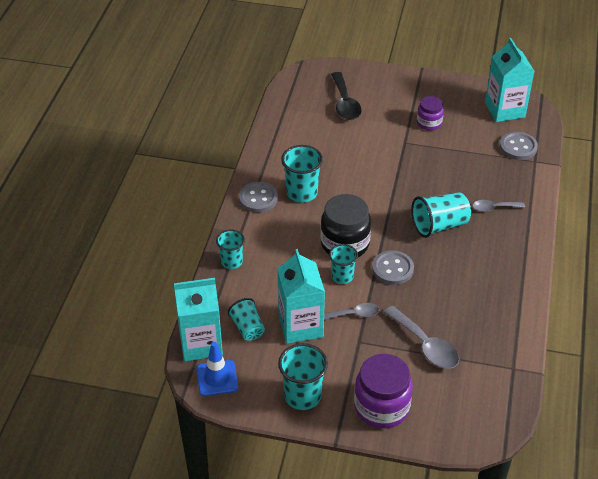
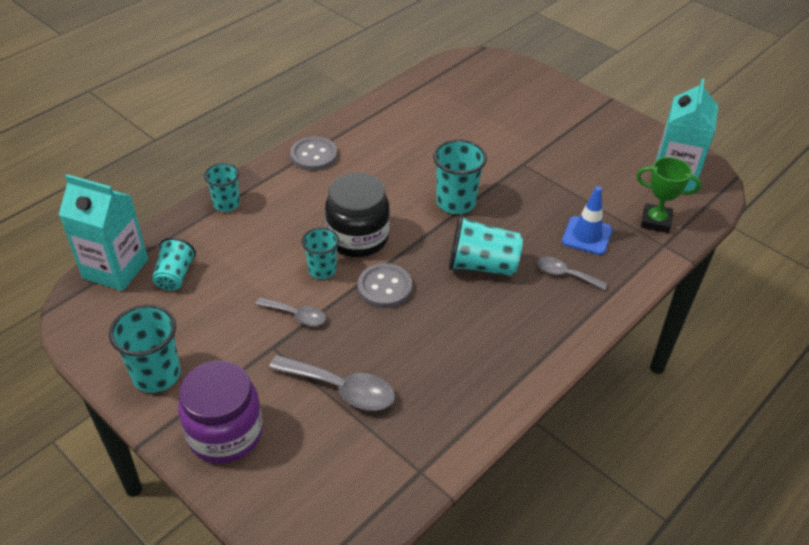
camera: 30 degrees right, 0 degrees up
(217, 378) = (94, 311): blue traffic cone -> blue traffic cone (587, 236)
(300, 326) = (228, 300): turquoise carton -> none
(302, 193) = (363, 168): turquoise cup -> turquoise cup (456, 202)
(345, 103) = (493, 101): black spoon -> none
(425, 345) = (341, 389): grey spoon -> grey spoon turned 60 degrees counterclockwise
(429, 123) = (569, 155): purple jar -> none
(518, 147) = (656, 221): grey button -> green trophy

